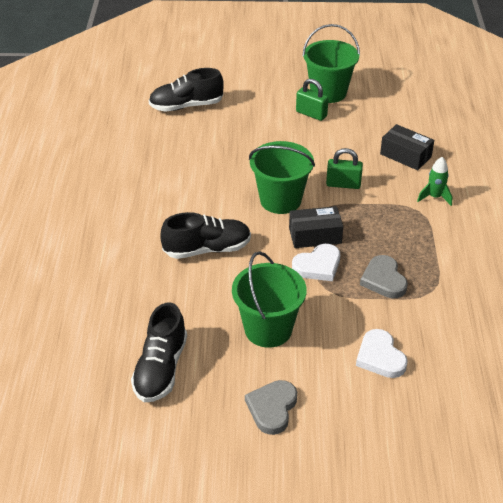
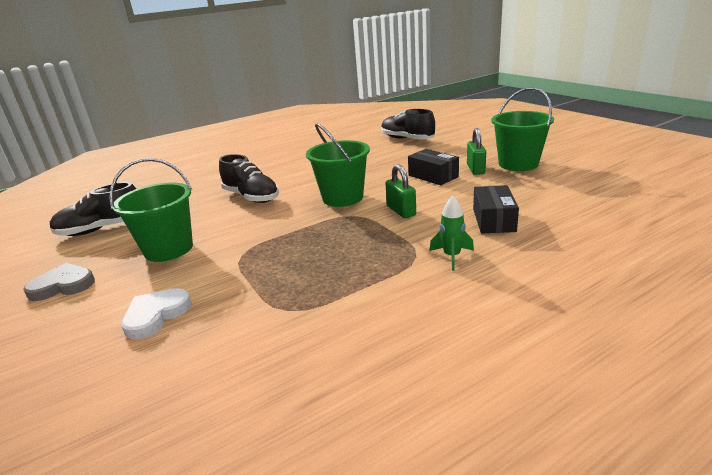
camera: 60 degrees right, 15 degrees down
(315, 235) = (312, 225): black box -> black box (433, 176)
(318, 266) = (271, 240): white heart -> none
(383, 280) = (281, 276): grey heart -> none

